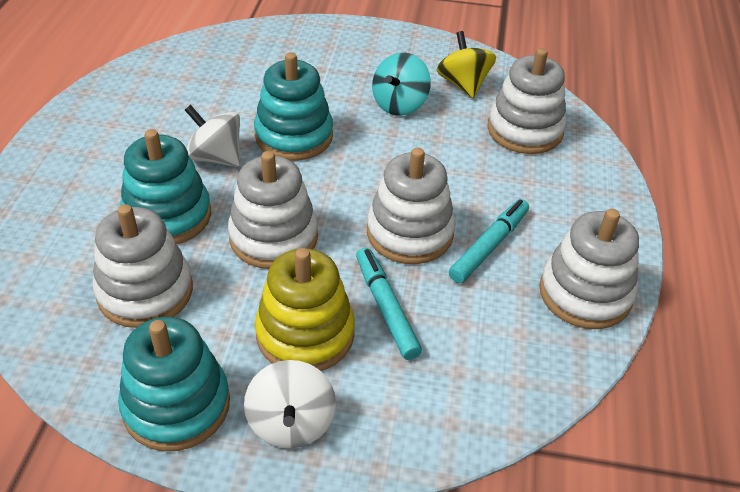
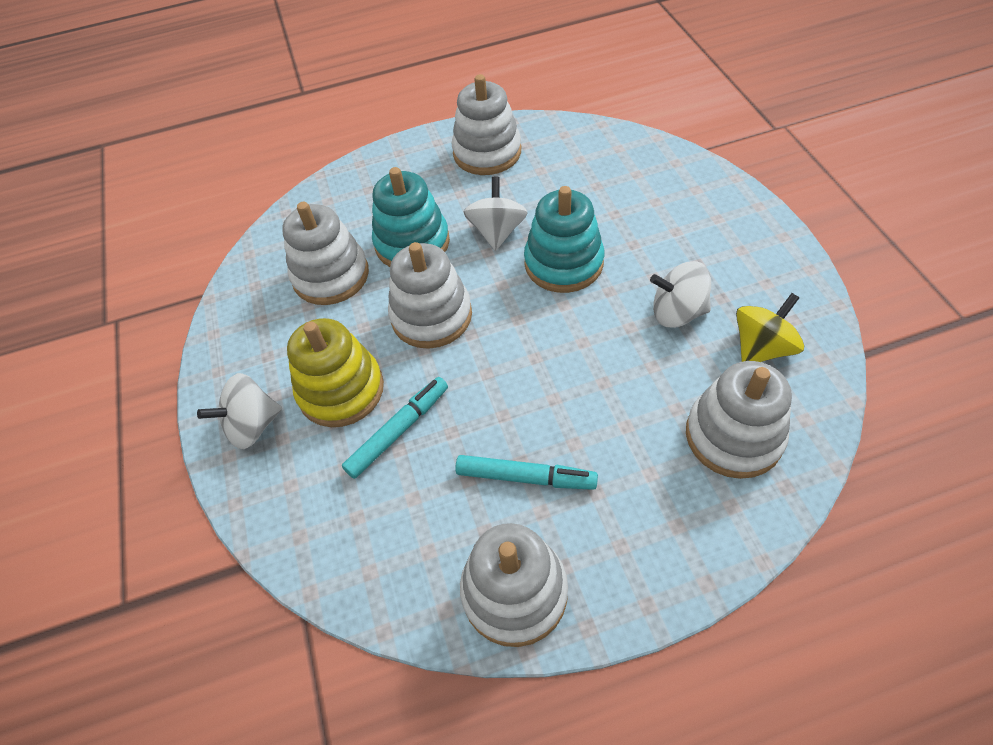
camera: 70 degrees right, 10 degrees up
(176, 405) = (240, 351): turquoise stacking toy -> none
(399, 104) = (677, 312): turquoise spinning top -> white spinning top
(409, 233) = (500, 405): white stacking toy -> white stacking toy (487, 152)

